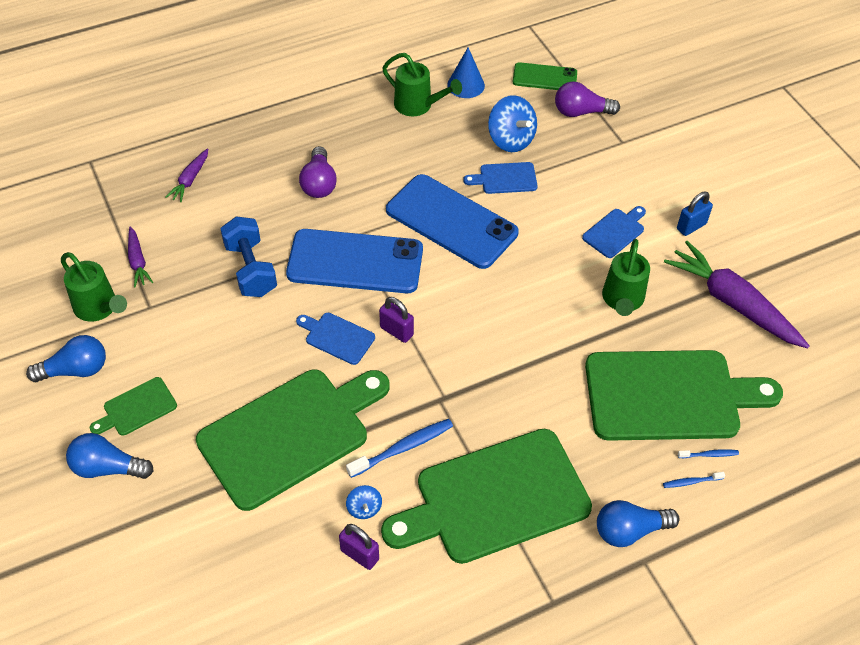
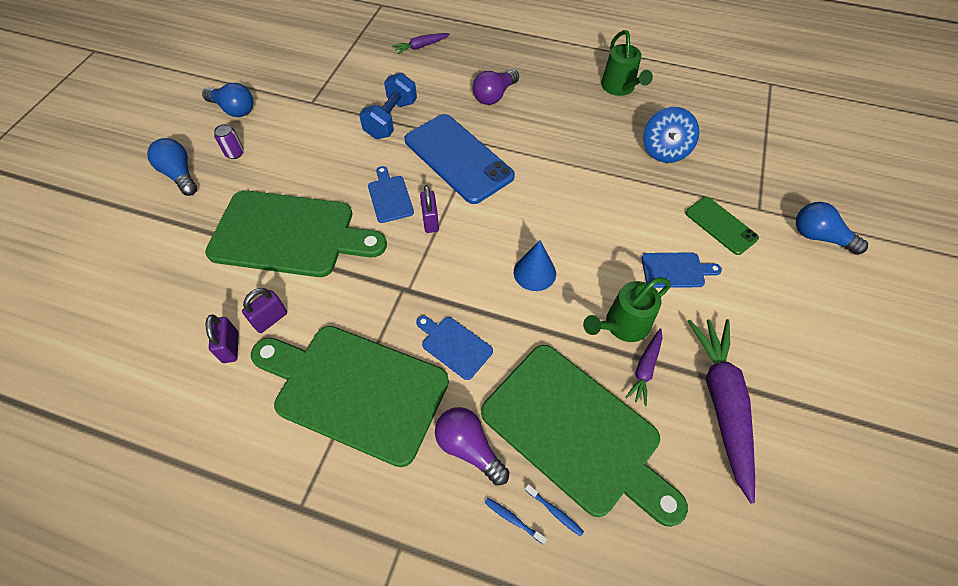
camera: 45 degrees right, 5 degrees up
(99, 308) = (287, 85): green watering can -> none
(137, 408) = (235, 153): green cutting board -> purple can
(138, 261) = (337, 73): purple carrot -> purple carrot (645, 369)
(364, 508) = (270, 319): blue spinning top -> purple padlock
(403, 448) = (341, 301): blue toothbrush -> none
(451, 222) = (554, 176): blue phone -> none
(466, 85) = (672, 95): blue cone -> blue cone (534, 272)
(505, 178) = (629, 174): blue cutting board -> blue cutting board (454, 346)
(544, 77) = (742, 125): green phone -> green phone (721, 225)
(581, 112) = (746, 166): purple light bulb -> purple light bulb (469, 448)
(630, 530) = (418, 510): blue light bulb -> blue light bulb (819, 237)
(691, 226) = (751, 313): blue padlock -> none

